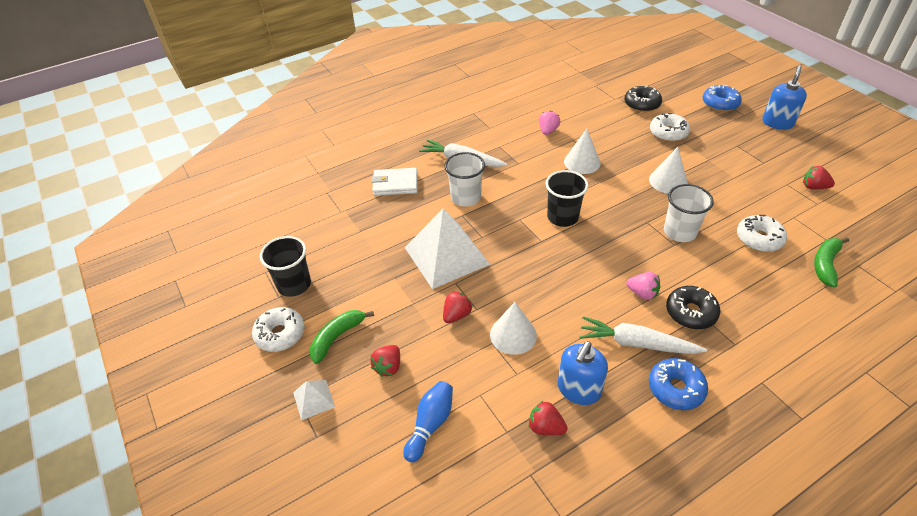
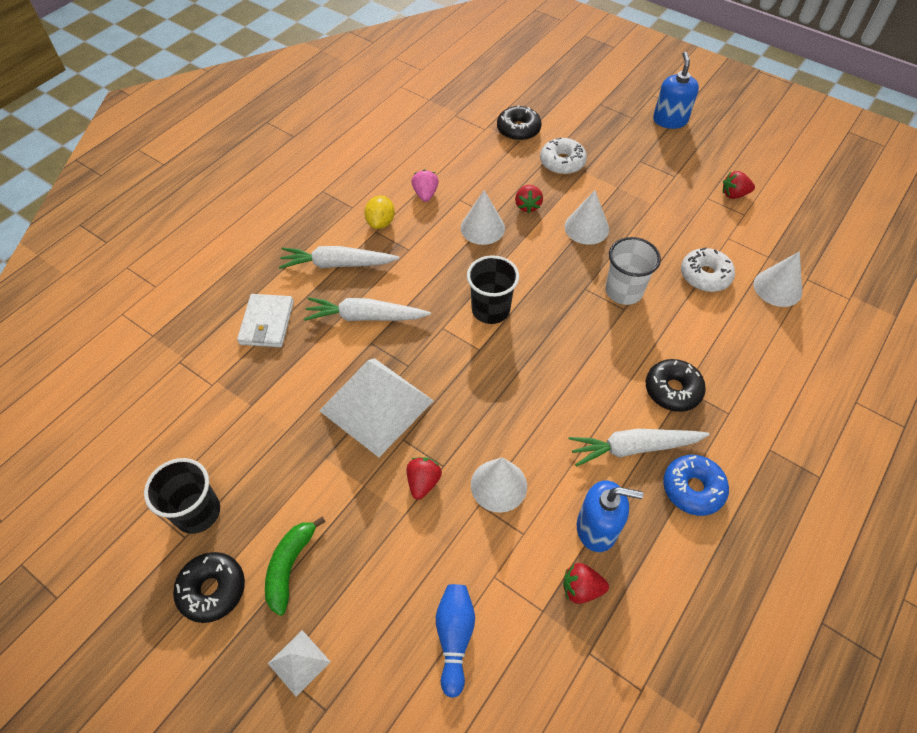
camera: 25 degrees left, 10 degrees up
(280, 334) = (212, 589): white donut -> black donut
(388, 367) = (372, 582): red strawberry -> red strawberry (527, 206)
(395, 184) = (267, 323): white wallet -> white wallet turned 60 degrees counterclockwise
(465, 198) = (365, 317): white cup -> white carrot
(506, 141) = (381, 222): none -> yellow lemon
(578, 389) = (597, 528): blue soap dispenser -> blue soap dispenser turned 90 degrees counterclockwise
(642, 293) = (615, 383): pink strawberry -> none
(720, 104) = (602, 109): blue donut -> none
(825, 264) = (777, 288): green banana -> white cone

